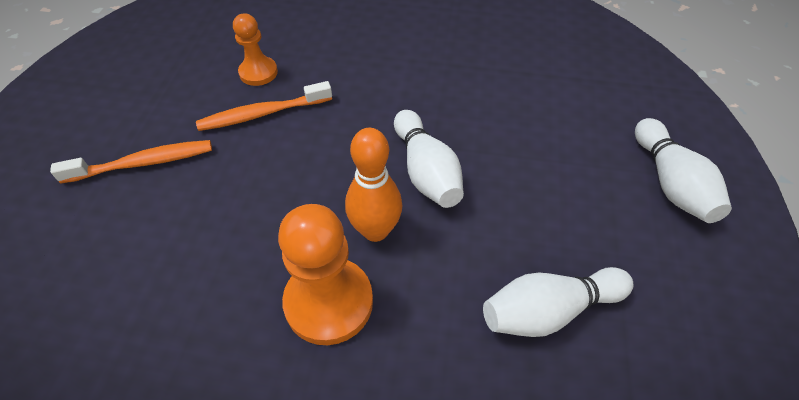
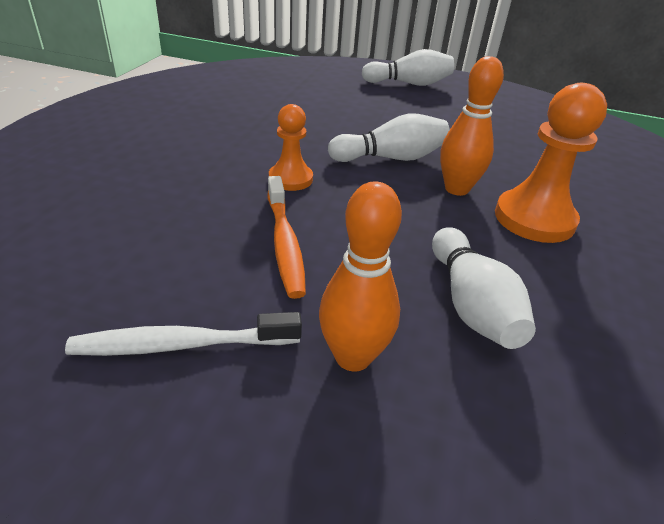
camera: 85 degrees left, 15 degrees down
(143, 163) = (353, 357): orange toothbrush -> orange bowling pin
(161, 87) = (181, 344): none -> white toothbrush
(258, 72) = (200, 243): orange pawn -> orange pawn (290, 179)
(549, 310) = (514, 136): white bowling pin -> white bowling pin (471, 304)

